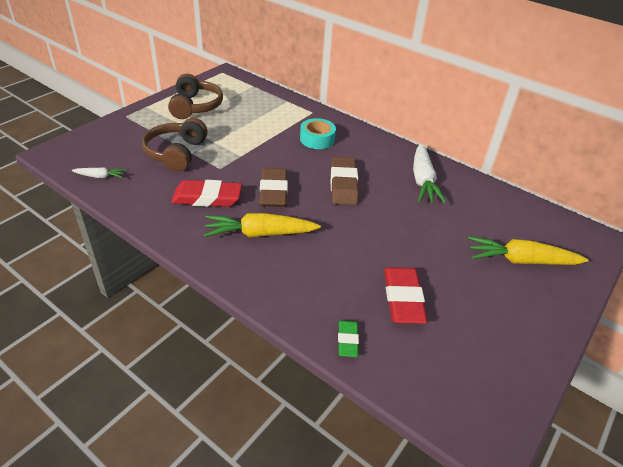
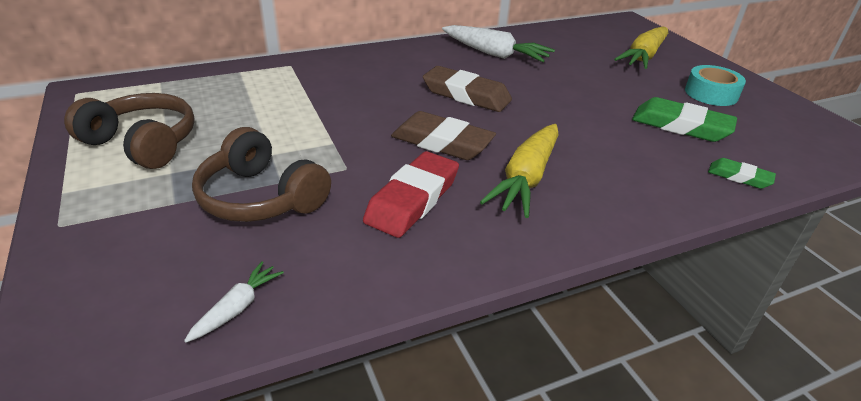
camera: 60 degrees left, 5 degrees down
(317, 139) = (356, 81): turquoise tape -> turquoise tape (711, 94)
(403, 299) = (680, 126): red eraser -> green eraser

